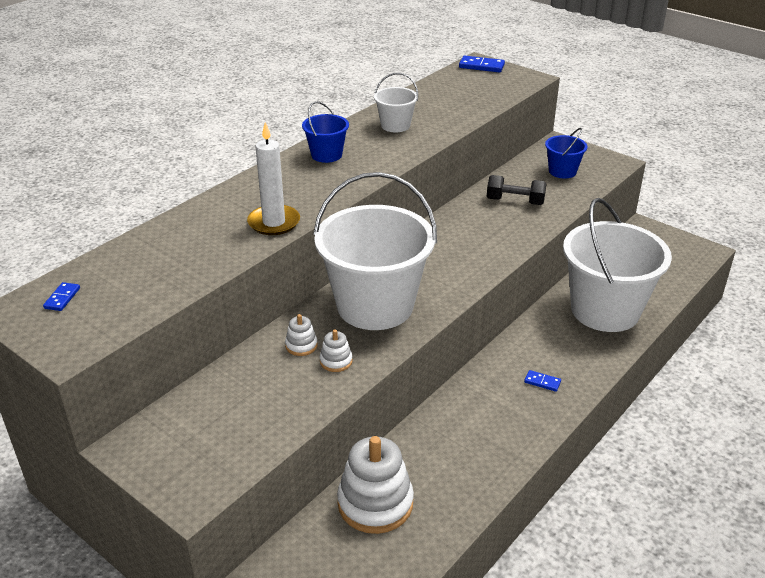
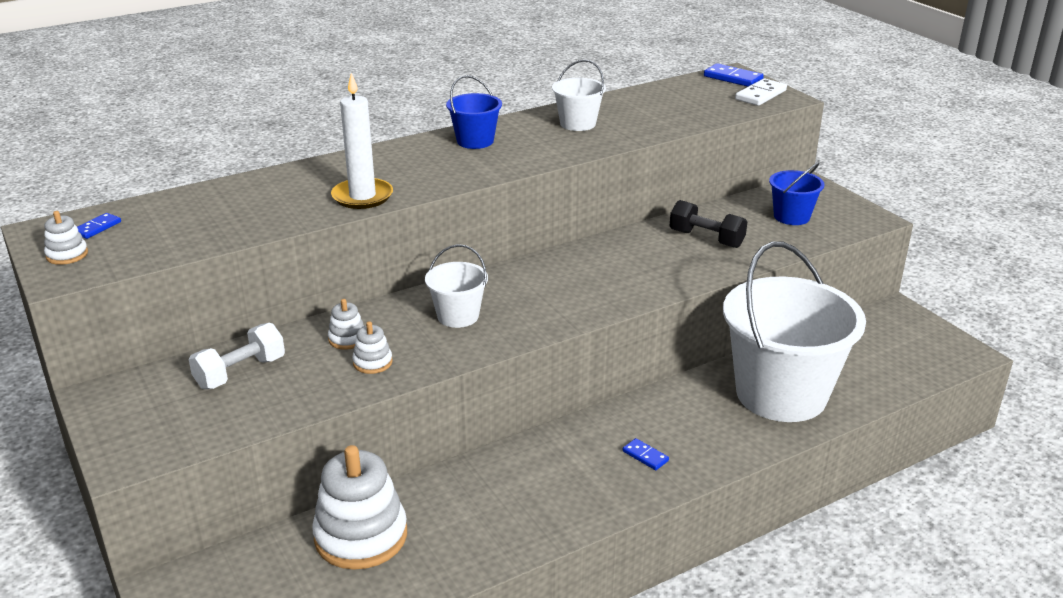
camera: 20 degrees right, 5 degrees down
(56, 330) = (67, 255): none -> white stacking toy
(233, 396) = (240, 372): none -> white dumbbell
(375, 306) = (458, 316): white bucket -> white bucket, size x0.45
(512, 78) = (760, 95): none -> white domino

